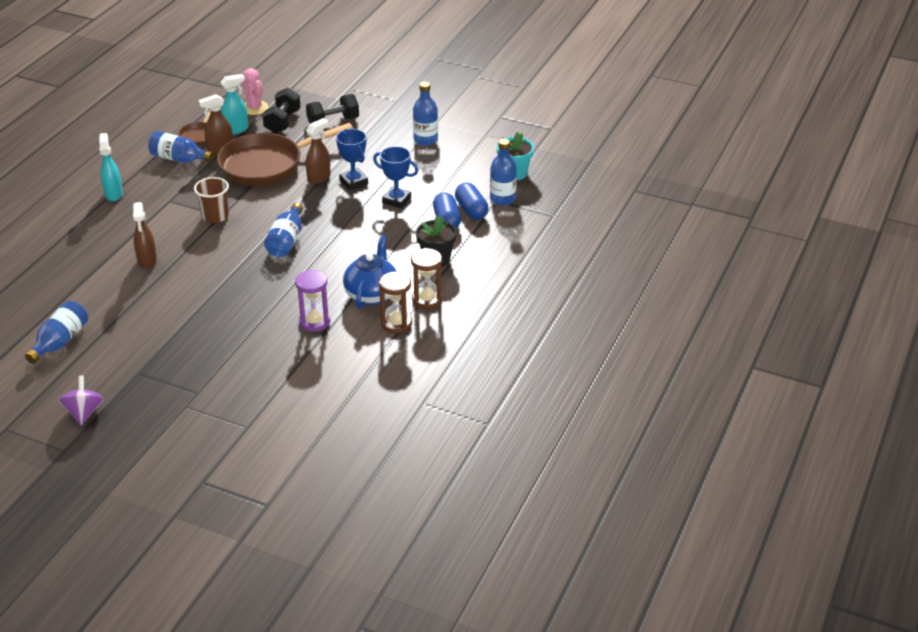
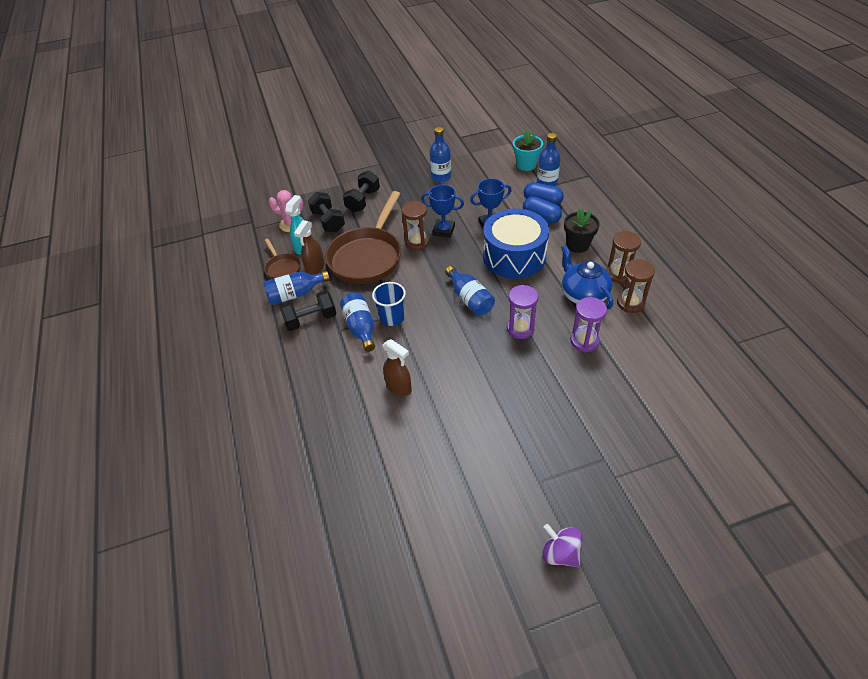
camera: 40 degrees left, 10 degrees up
(60, 342) = (442, 509): blue bottle -> blue bottle (360, 328)
(113, 194) = (286, 355): turquoise spray bottle -> none
(162, 182) = (311, 320): none -> black dumbbell
(215, 216) = (392, 317): brown cup -> blue cup
(286, 283) = (520, 328): none -> purple hourglass
(319, 178) = (417, 242): brown spray bottle -> brown hourglass
(372, 234) = (514, 256): none -> blue drum

